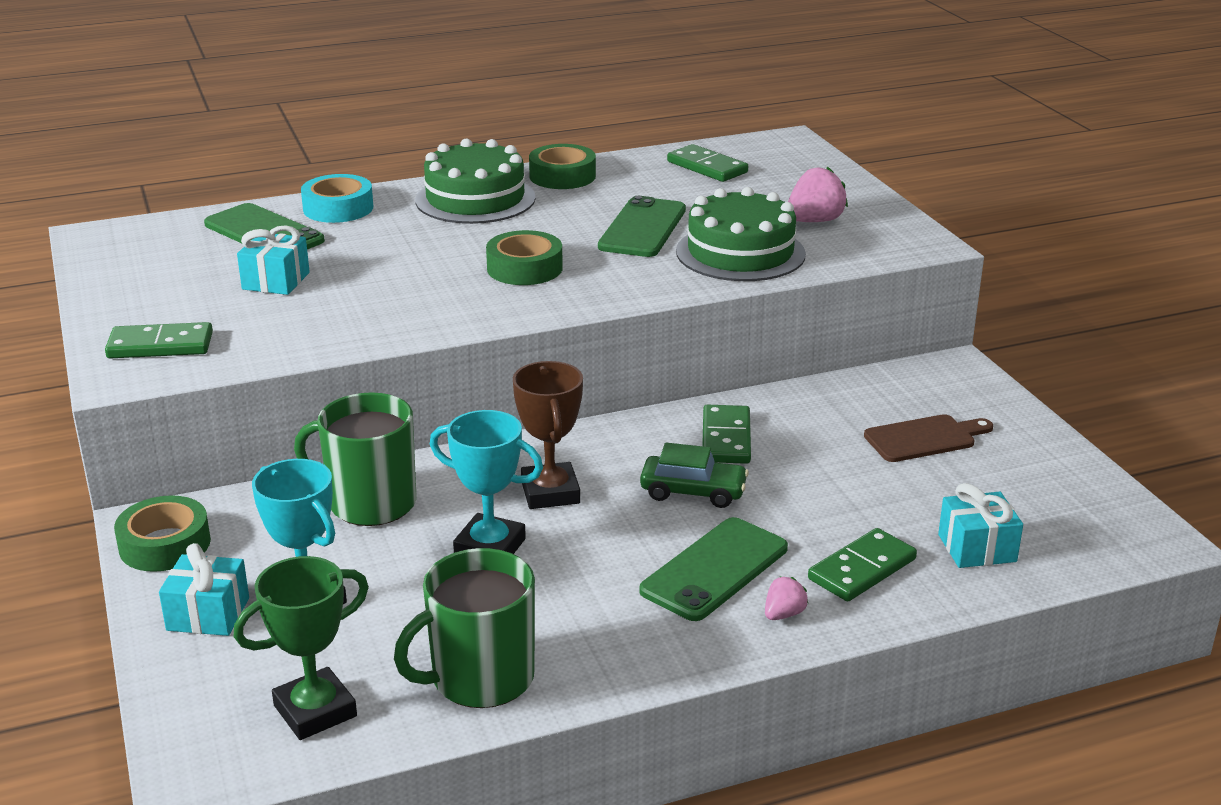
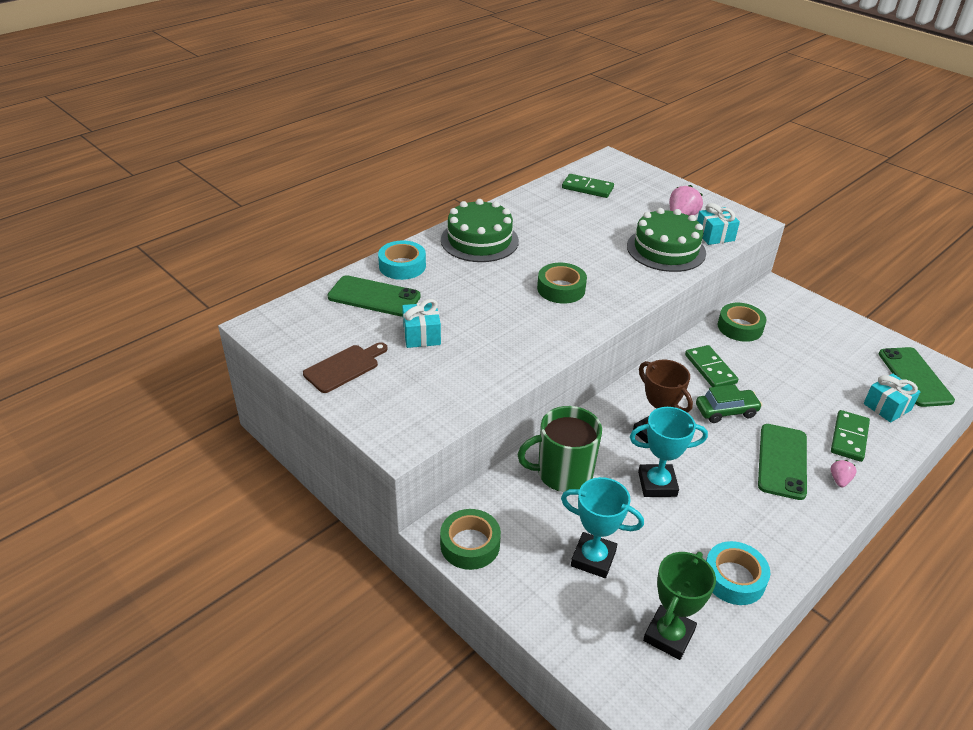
camera: 25 degrees left, 10 degrees up
(160, 345) = (400, 408): green domino -> none
(208, 614) = (544, 588): turquoise gift -> turquoise gift (714, 235)
(480, 678) = (734, 578): green mug -> turquoise tape
(562, 176) = (513, 211): green tape -> green tape (740, 327)
(642, 228) = (596, 242): green phone -> green phone (914, 377)
(924, 438) = (803, 341): brown cutting board -> brown cutting board (344, 367)

